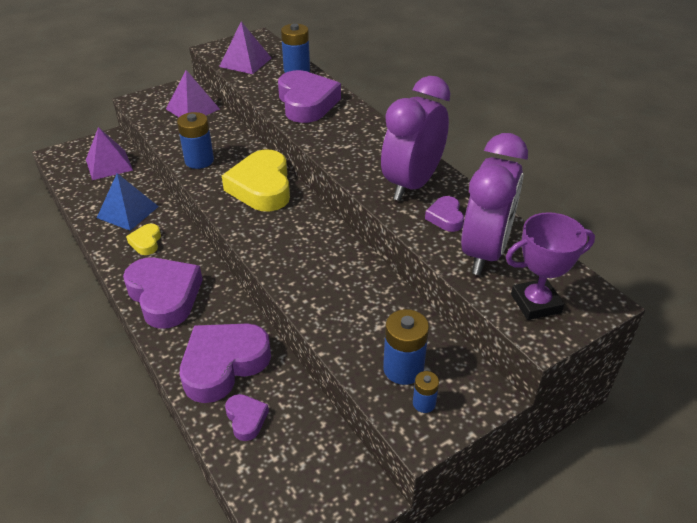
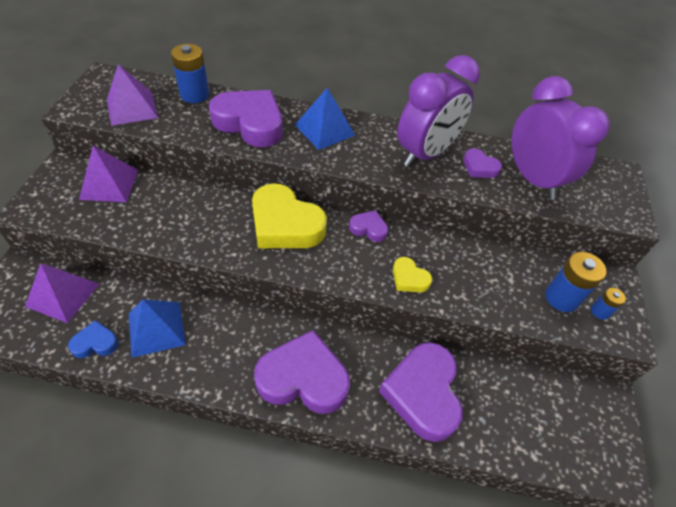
camera: 50 degrees left, 10 degrees up
(90, 199) = (95, 343): none -> blue heart
(146, 242) = (217, 344): yellow heart -> yellow heart (409, 278)
(199, 161) = (194, 233): blue battery -> none
(246, 419) = (490, 419): purple heart -> purple heart (368, 228)
(355, 131) = (324, 129): none -> blue pyramid
(412, 184) = (425, 154): purple clock -> purple clock turned 120 degrees counterclockwise
(535, 303) = (600, 197): purple trophy -> none

